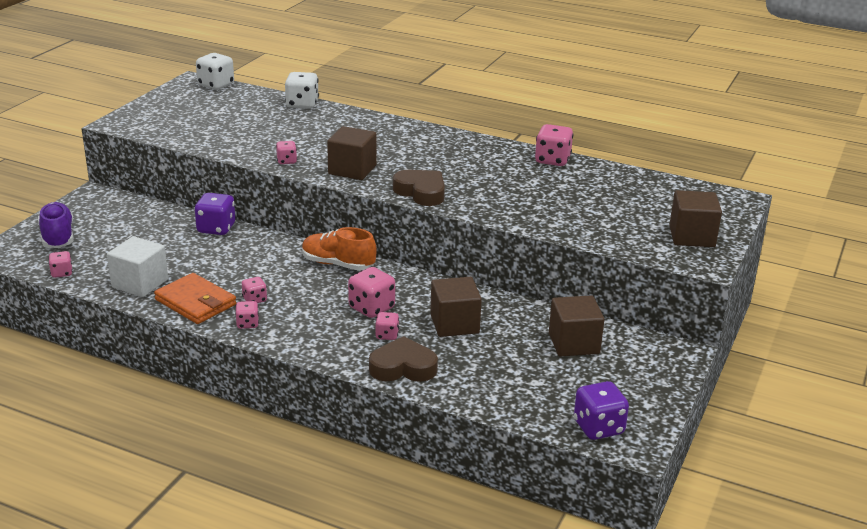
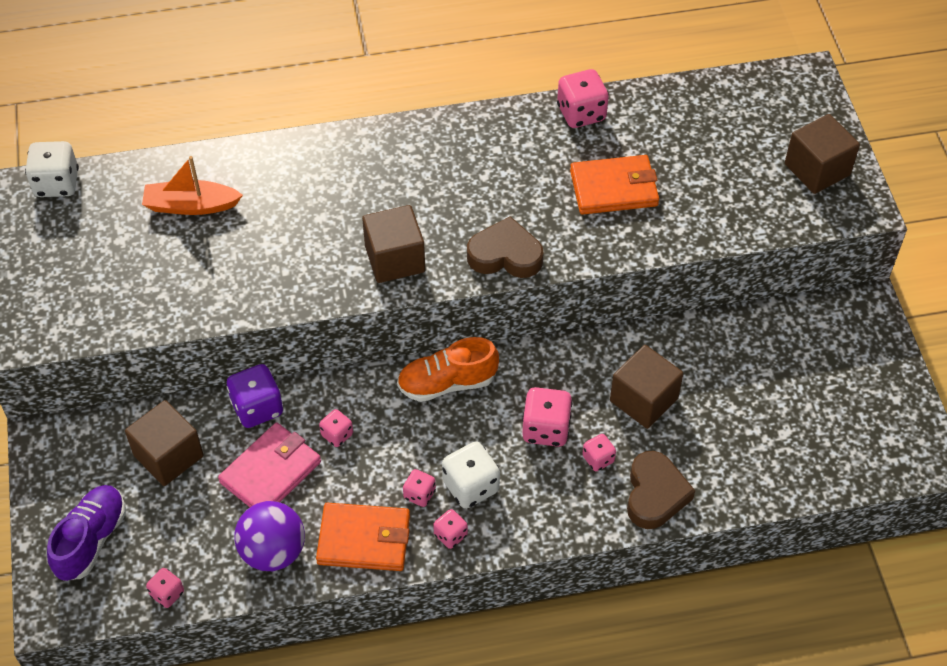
camera: 35 degrees left, 25 degrees up
(58, 237) = (91, 540): purple shoe -> purple shoe turned 75 degrees clockwise
(140, 283) = (273, 551): white cube -> purple ball
(186, 254) = (271, 472): none -> pink wallet
(270, 114) = (191, 205): none -> orange boat
(286, 161) = (307, 287): pink dice -> pink dice (337, 435)
(302, 104) = (207, 163): white dice -> white dice (471, 486)
(403, 367) = (655, 494): brown heart -> brown heart turned 135 degrees clockwise
(531, 193) = (614, 188): none -> orange wallet
(574, 343) = (770, 356): brown cube -> brown cube (168, 456)
(598, 427) = (883, 457): purple dice -> none

